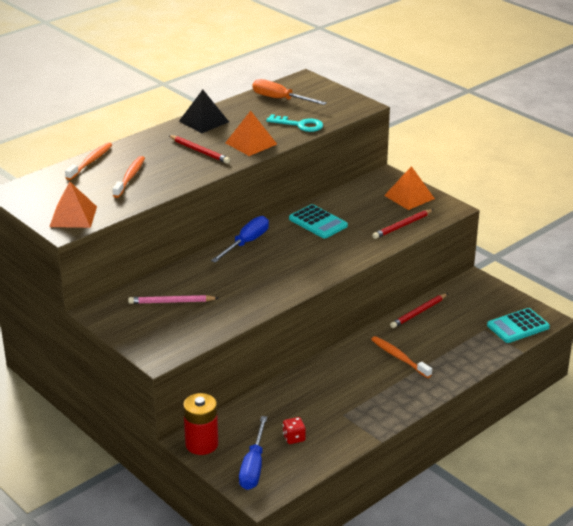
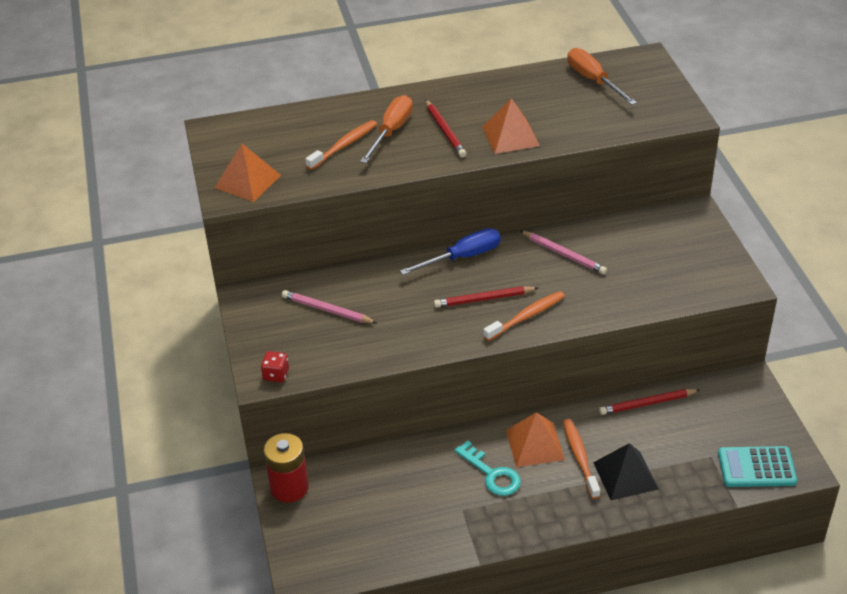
camera: 30 degrees right, 10 degrees up
(90, 162) = (319, 112): orange toothbrush -> orange toothbrush (526, 317)
(159, 160) = (391, 131): none -> orange screwdriver
(204, 121) = (482, 89): black pyramid -> black pyramid (625, 475)
(253, 467) = (321, 538): blue screwdriver -> none
(294, 438) = (388, 519): red dice -> red dice (276, 375)
(299, 125) = (587, 125): turquoise key -> turquoise key (492, 474)
(318, 222) = (564, 254): turquoise calculator -> pink pencil
(402, 226) = (661, 291): red pencil -> red pencil (483, 299)
(409, 197) = (701, 251): orange pyramid -> orange pyramid (534, 444)

